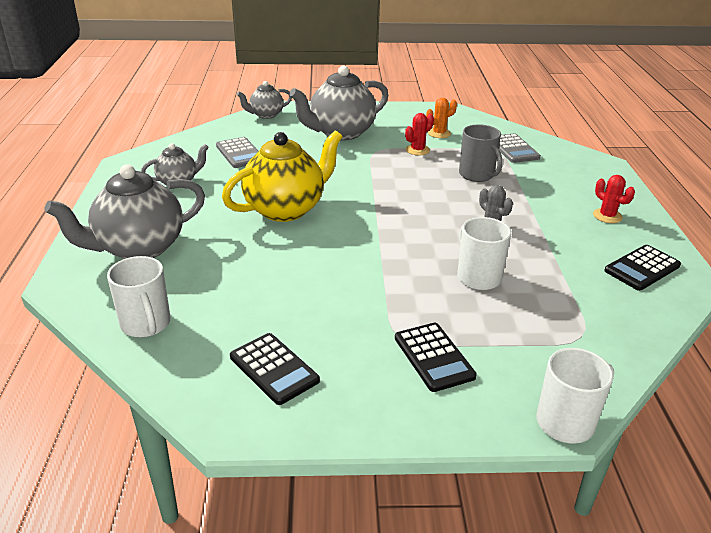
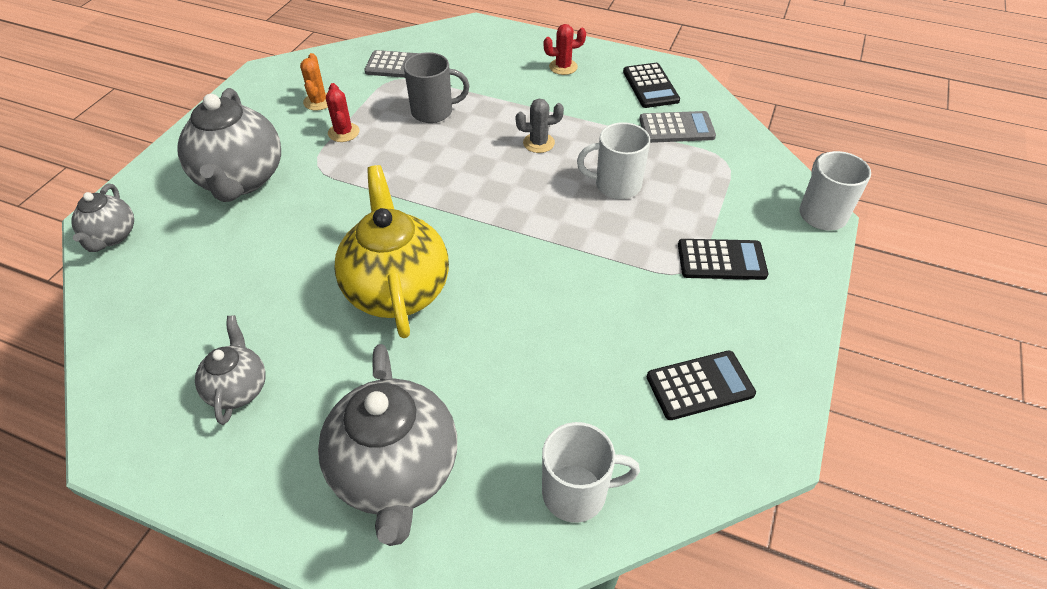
camera: 65 degrees left, 15 degrees up
(240, 153) = (209, 297): grey calculator -> grey calculator (676, 128)

